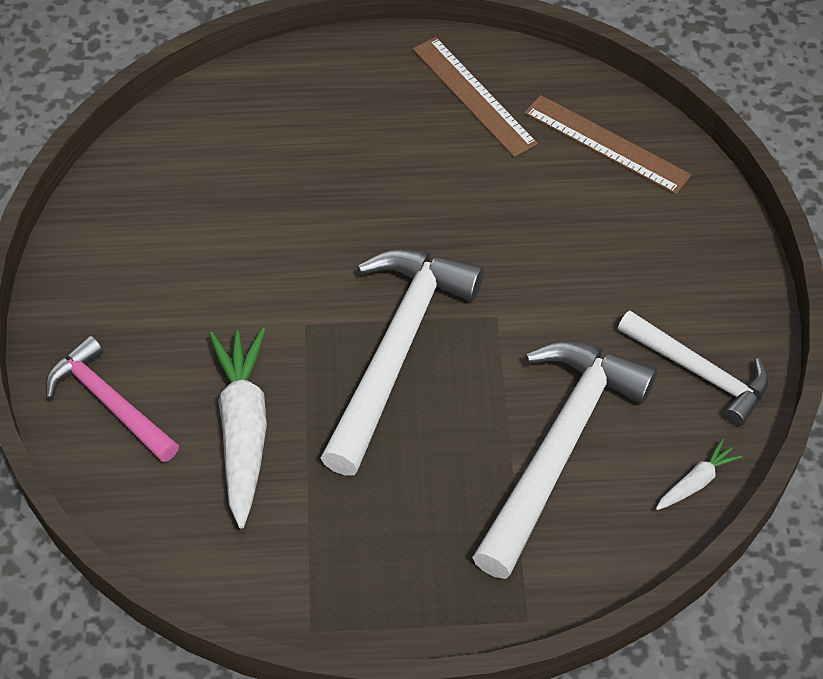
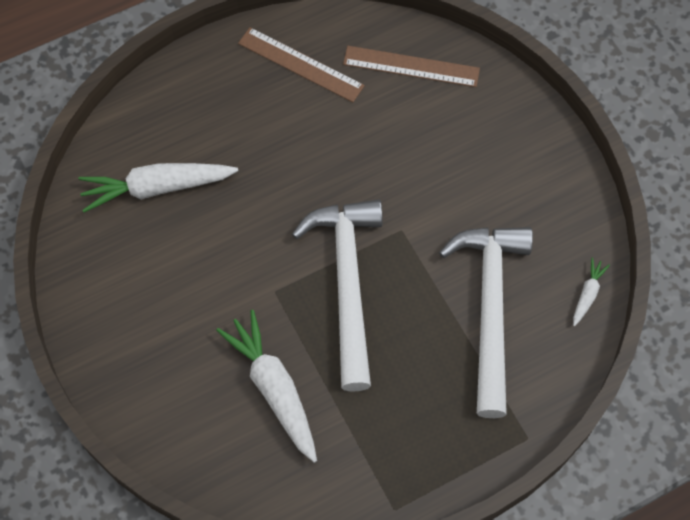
camera: 25 degrees left, 10 degrees up
(109, 402) = (169, 409): pink hammer -> none
(233, 164) = (157, 188): none -> white carrot
(699, 372) = (553, 214): white hammer -> none

